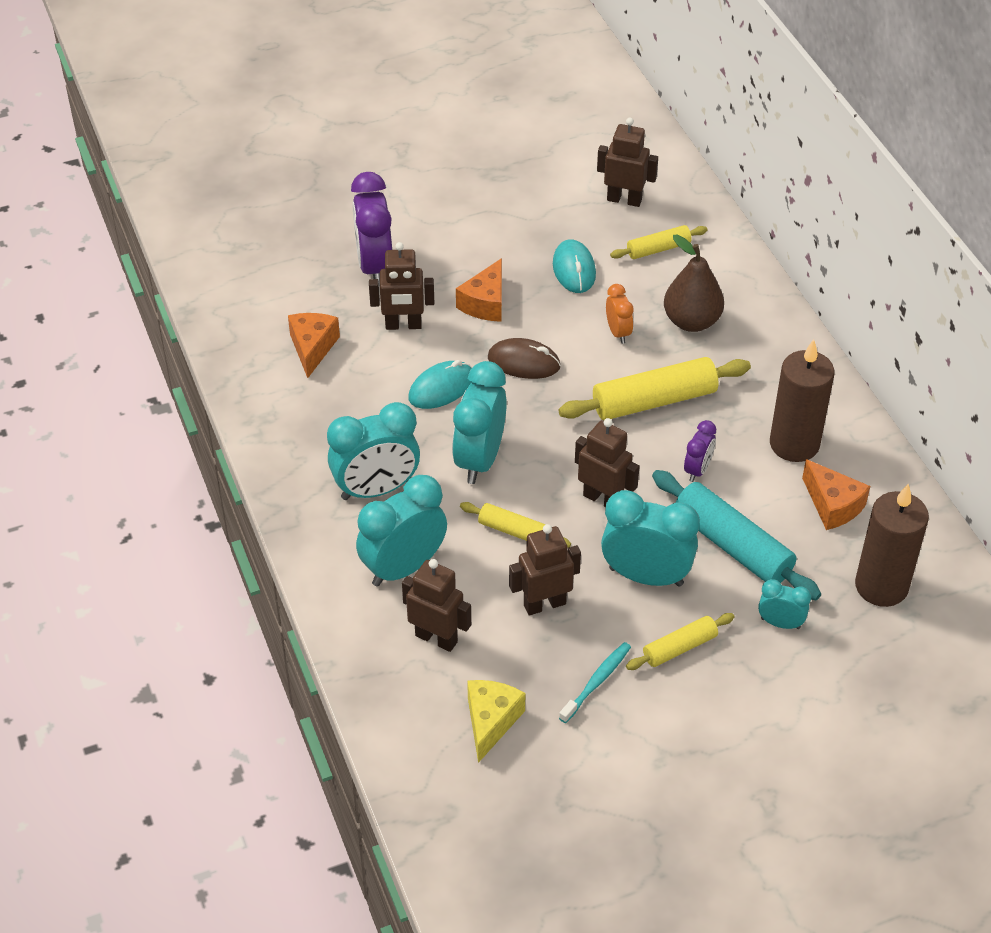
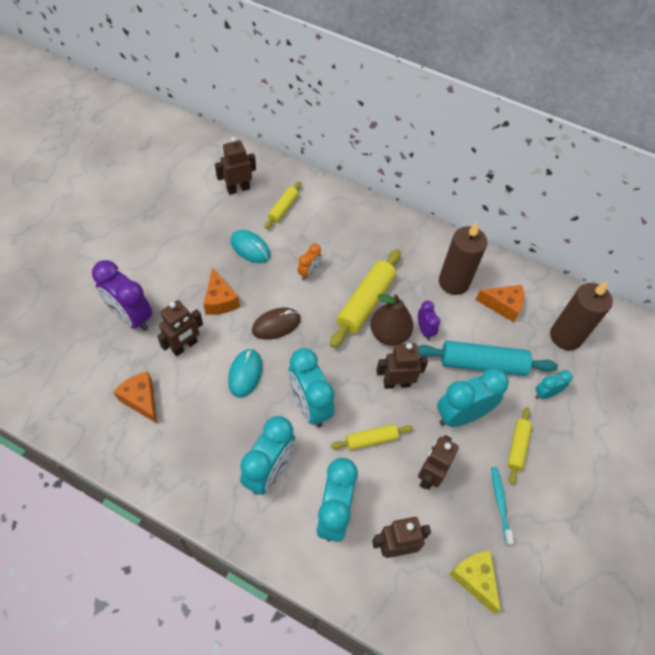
camera: 45 degrees left, 10 degrees up
(618, 332) = (309, 273): orange clock -> orange clock turned 90 degrees clockwise
(691, 321) = (339, 242): brown pear -> brown pear (389, 334)

